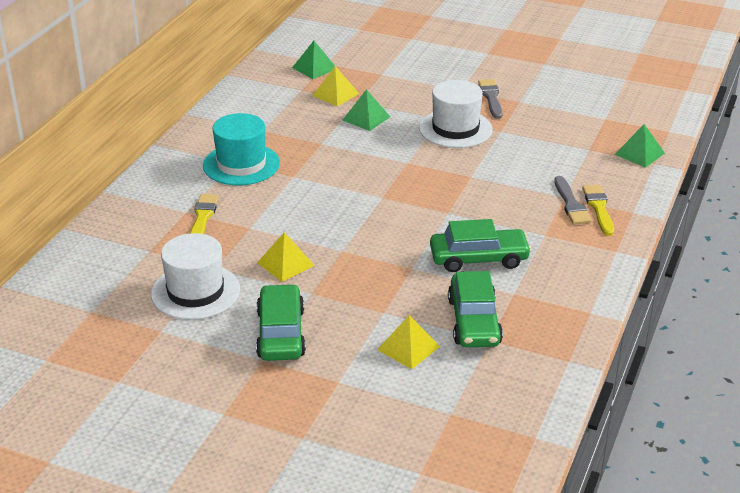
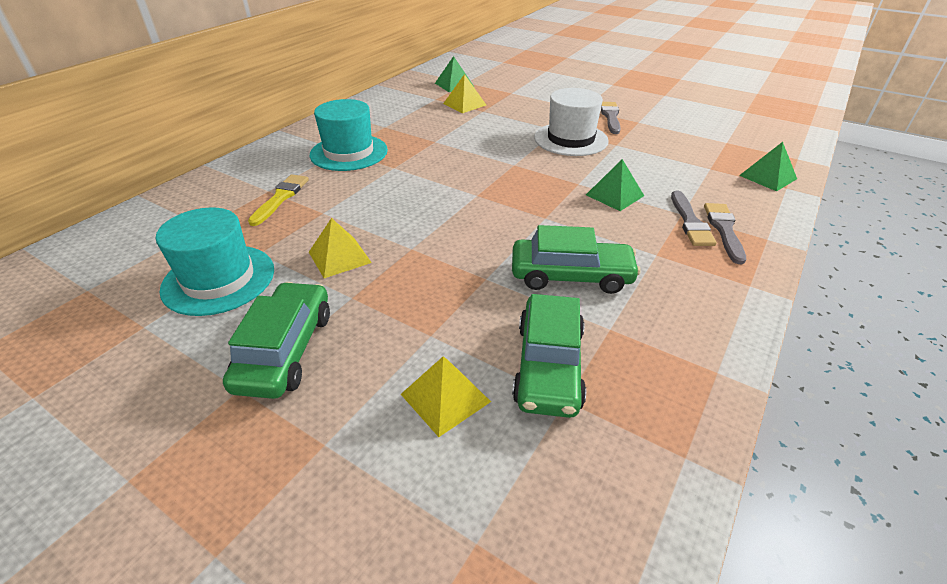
camera: 10 degrees right, 5 degrees up
(195, 292) = (219, 279): white hat -> turquoise hat
(366, 118) = (486, 124): green pyramid -> green pyramid (614, 195)
(598, 208) = (724, 230): yellow brush -> grey brush

